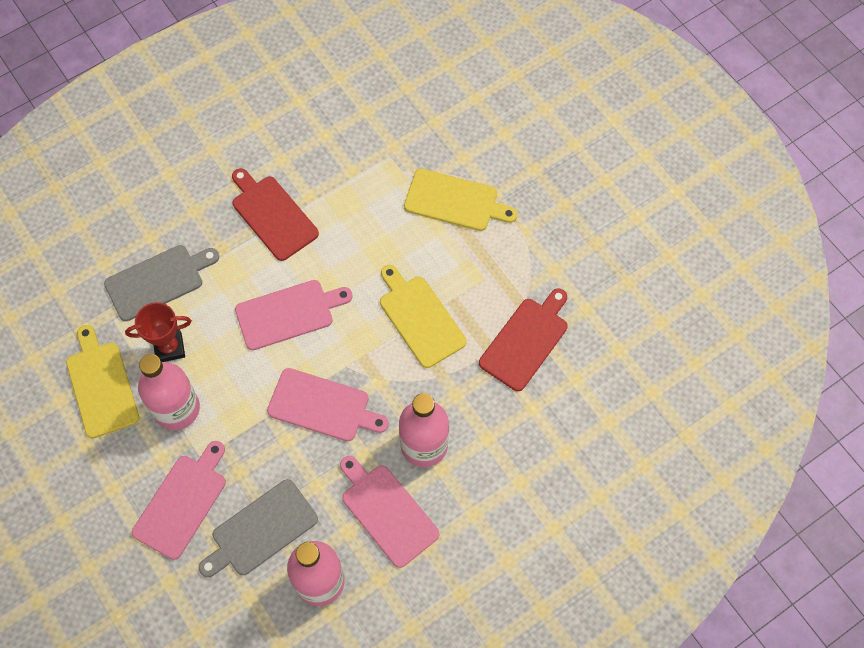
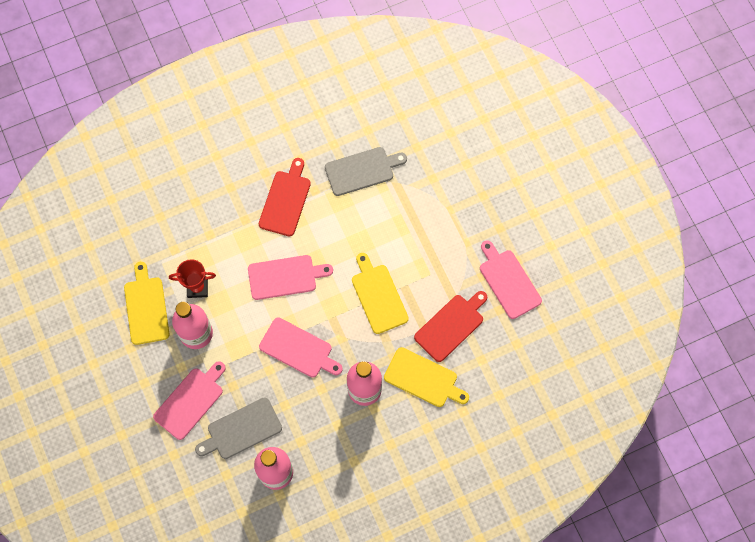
camera: 10 degrees right, 5 degrees up
(158, 281) = (196, 237): grey cutting board -> grey cutting board (362, 170)
(272, 215) = (285, 200): red cutting board -> red cutting board turned 45 degrees clockwise
(387, 512) = (330, 432): pink cutting board -> pink cutting board (508, 281)
(455, 201) = (420, 211): yellow cutting board -> yellow cutting board (423, 378)

